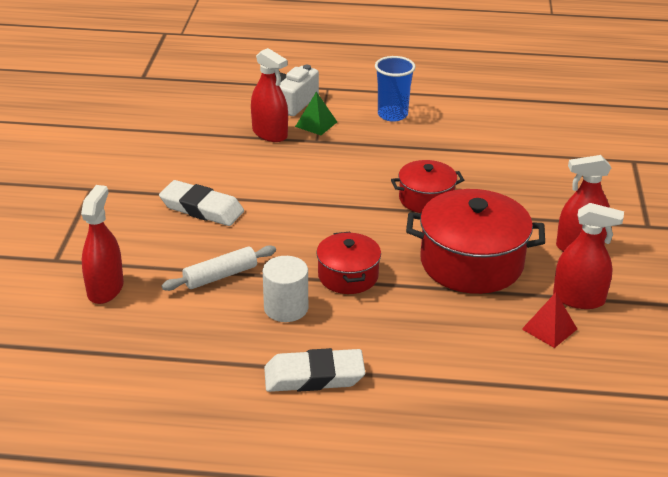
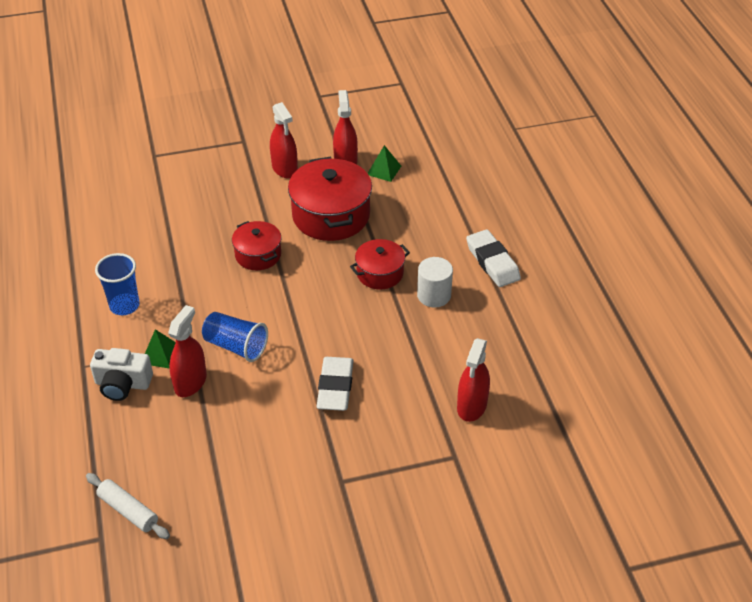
camera: 110 degrees left, 10 degrees up
(105, 289) = (472, 406): red spray bottle -> red spray bottle turned 60 degrees counterclockwise
(220, 276) = (418, 343): white rolling pin -> white rolling pin (128, 511)
(298, 163) = (236, 346): none -> blue cup
(549, 329) = (384, 170): red pyramid -> green pyramid

